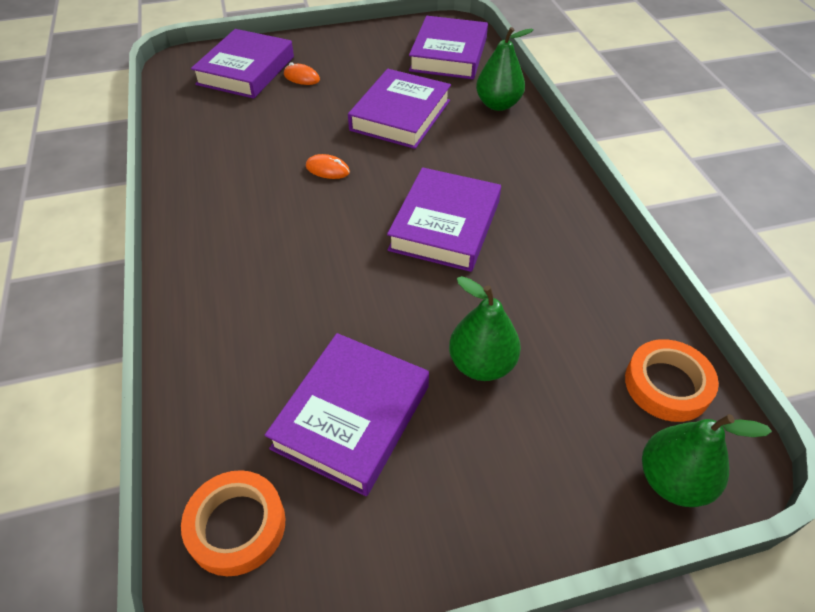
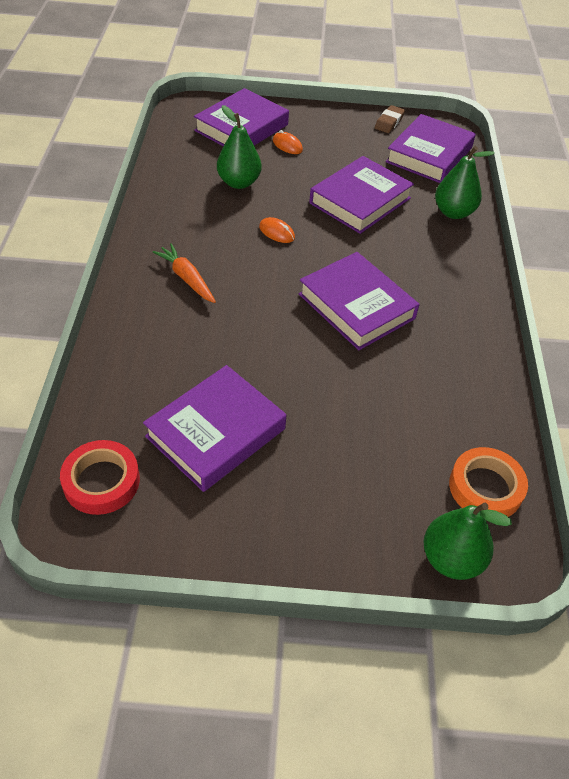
camera: 15 degrees right, 0 degrees up
(236, 526) = (101, 481): orange tape -> red tape
(247, 245) = (186, 278): none -> orange carrot
(395, 32) = (389, 122): none -> brown eraser
(445, 225) = (356, 306): purple book -> purple book turned 75 degrees counterclockwise
(481, 364) = (336, 425): green pear -> green pear (239, 182)

